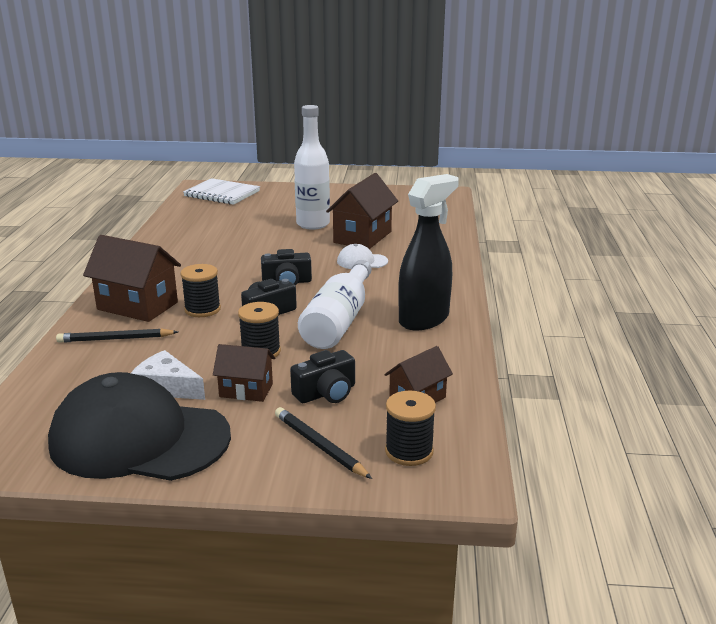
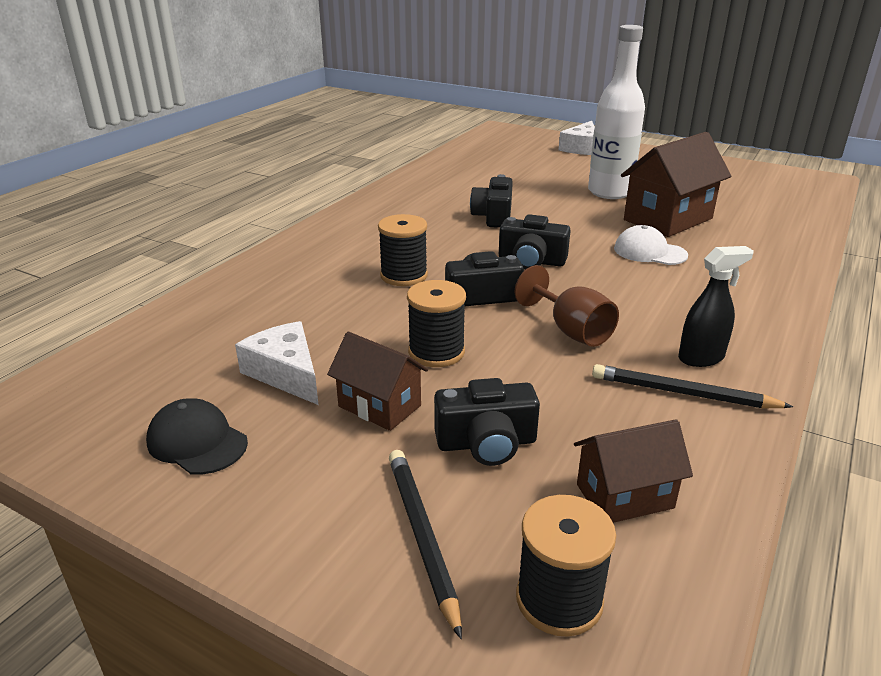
camera: 25 degrees right, 5 degrees up
(115, 339) = (278, 291): black pencil -> black pencil (682, 392)
(137, 306) = (334, 255): brown house -> none
(139, 439) = (197, 441): black cap -> black cap, size x0.42
(222, 194) = (520, 141): white notebook -> none
(239, 256) = (493, 216): none -> black camera
(273, 193) = (581, 148): none -> white cheese
(339, 320) = (571, 330): white bottle -> brown goblet
(424, 319) = (701, 358): black spray bottle -> black spray bottle, size x0.52

